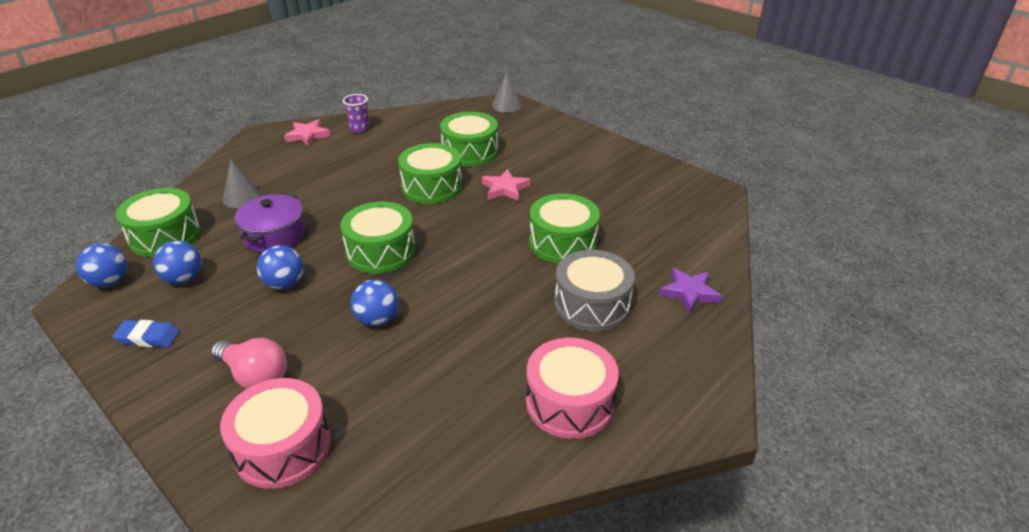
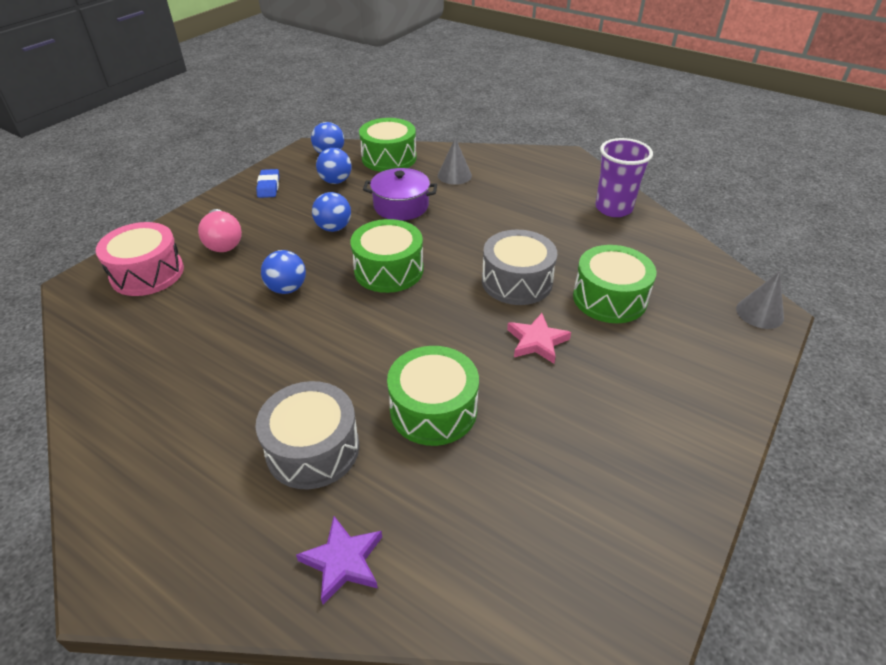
camera: 80 degrees right, 5 degrees up
(255, 376) = (223, 242): pink light bulb -> pink light bulb turned 45 degrees counterclockwise
(308, 135) = (579, 181): pink star -> none
(359, 128) = (613, 208): purple cup -> purple cup, size x1.72
(432, 187) = (517, 281): green drum -> grey drum
(569, 402) = (159, 441): pink drum -> none

